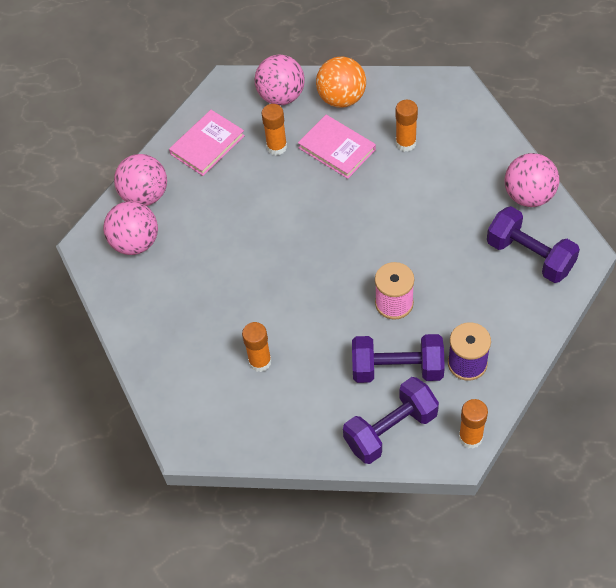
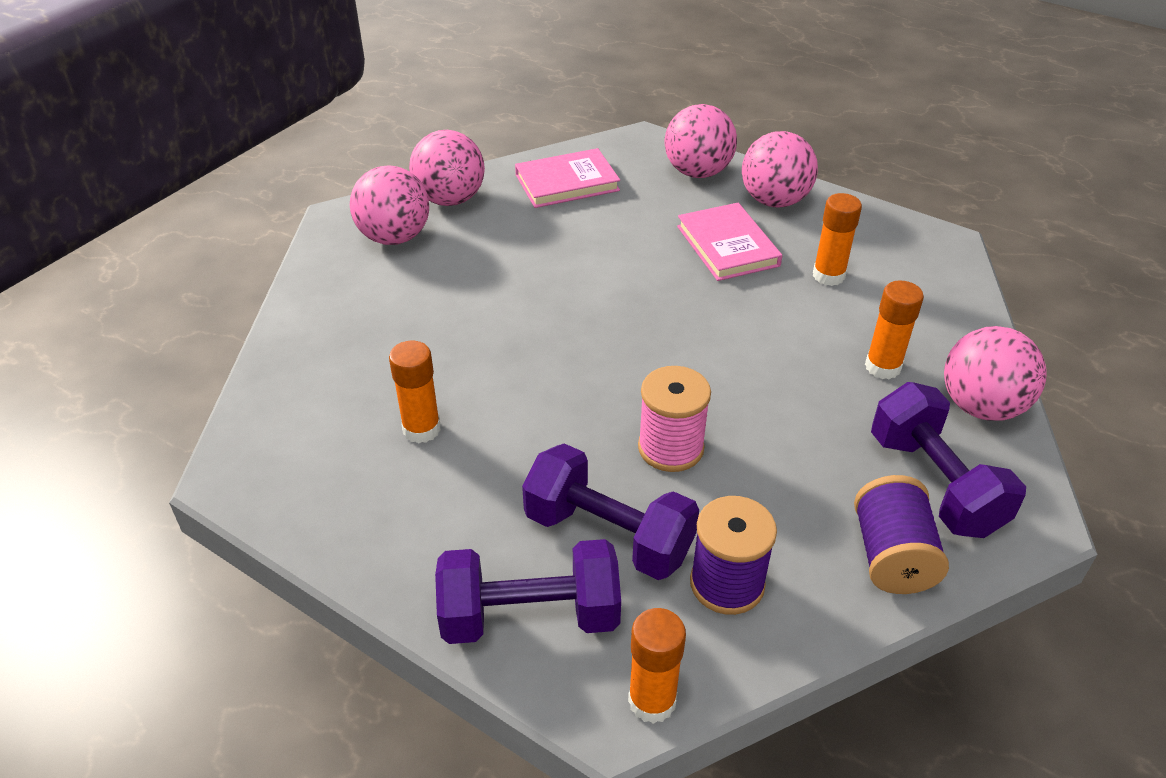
camera: 25 degrees right, 15 degrees down
(277, 147) = (650, 215): orange glue stick -> orange glue stick (883, 367)
(341, 98) = (774, 201): orange ball -> pink ball
(531, 307) = (891, 556): none -> purple spool

